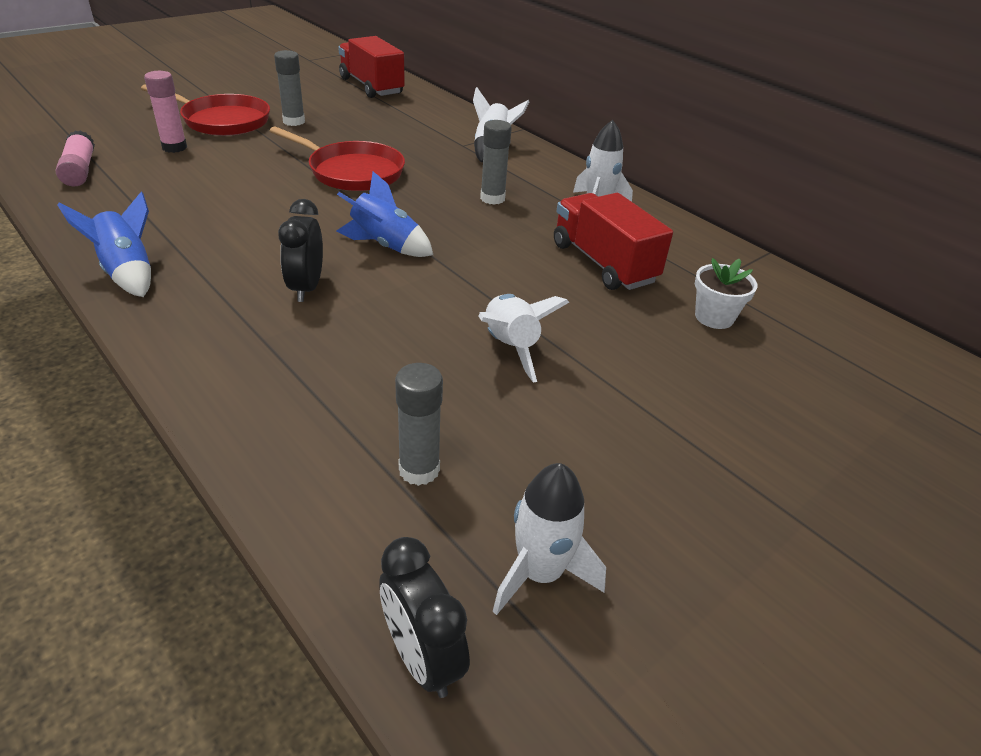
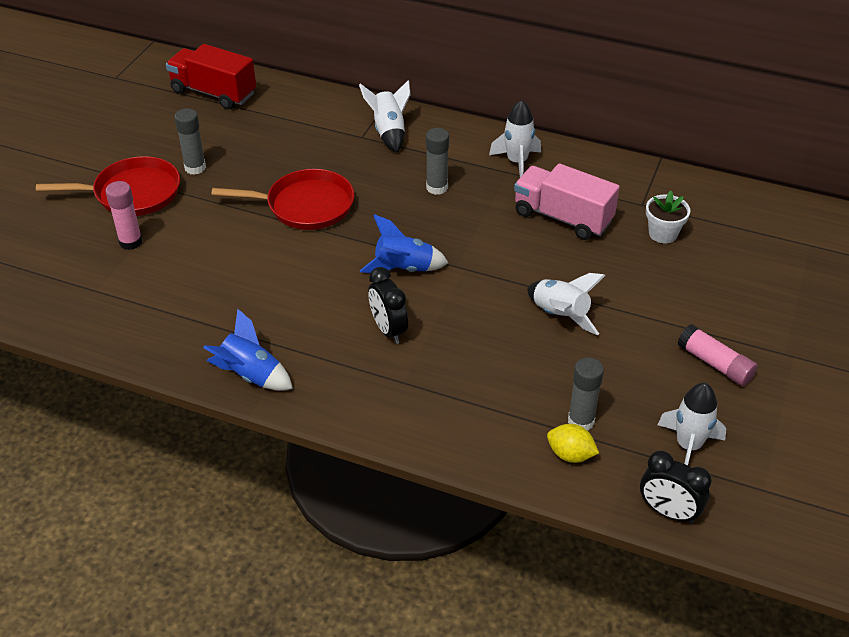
camera: 25 degrees left, 5 degrees up
(80, 170) = (84, 301): pink glue stick -> pink glue stick (715, 363)
(363, 504) = (570, 455): none -> yellow lemon
(603, 263) = (562, 217): red truck -> pink truck

